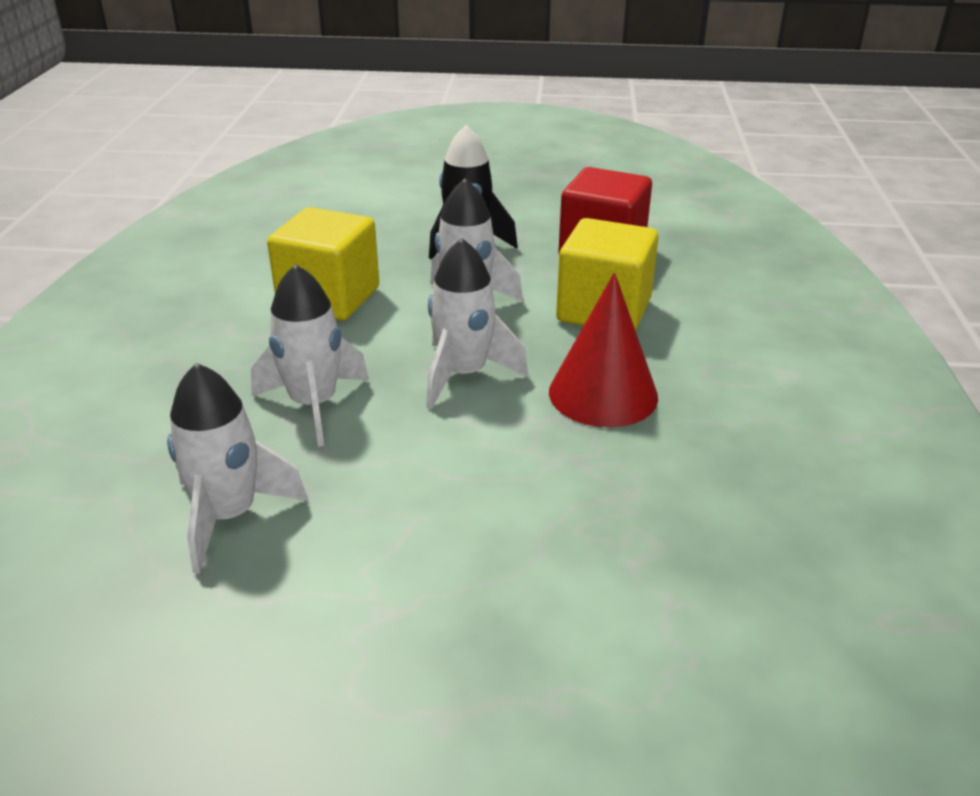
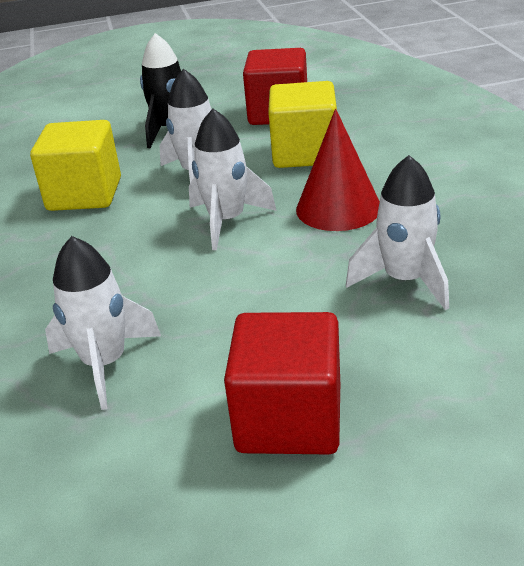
camera: 15 degrees left, 0 degrees up
(314, 405) = (122, 271): white rocket -> white rocket (405, 280)
(387, 657) = (289, 419): none -> red cube

